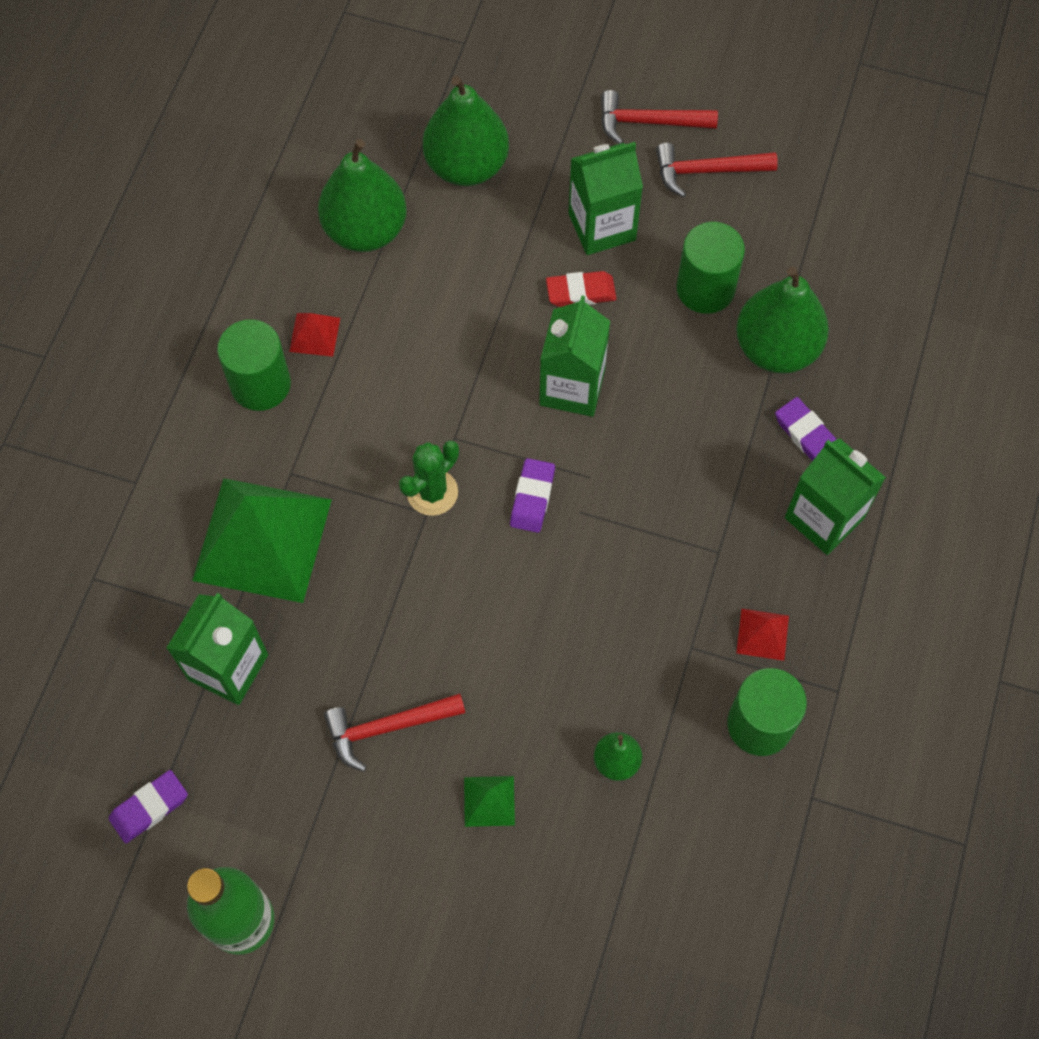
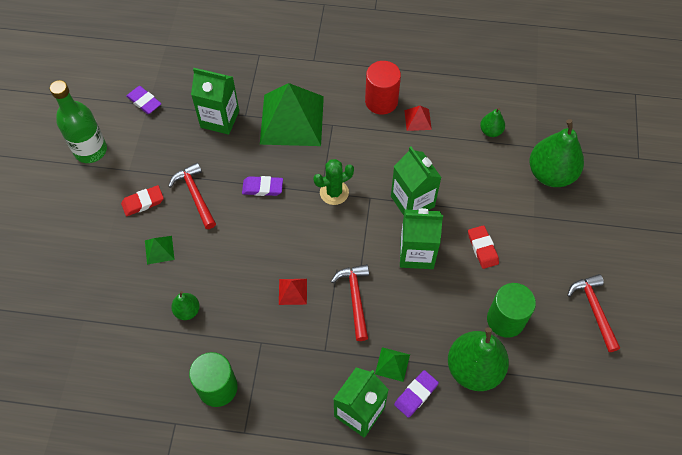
camera: 80 degrees right, 5 degrees down
(260, 384) = (381, 101): green cylinder -> red cylinder
(365, 230) = (490, 131): green pear -> green pear, size x0.48
(383, 824) = (143, 202): none -> red eraser
(432, 492) = (334, 192): green cactus -> green cactus turned 60 degrees counterclockwise
(532, 497) = (340, 243): purple eraser -> purple eraser (262, 188)
(602, 226) = (532, 253): green carton -> green carton (412, 201)
(648, 122) = (619, 269): red hammer -> red hammer (355, 298)
(754, 458) = (392, 364): none -> green pyramid
(762, 634) = (275, 382): red pyramid -> red pyramid (293, 291)

